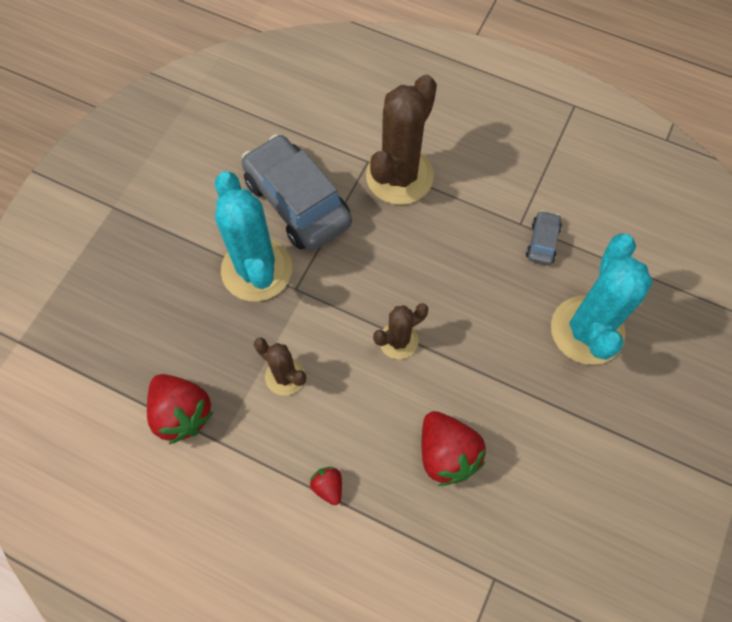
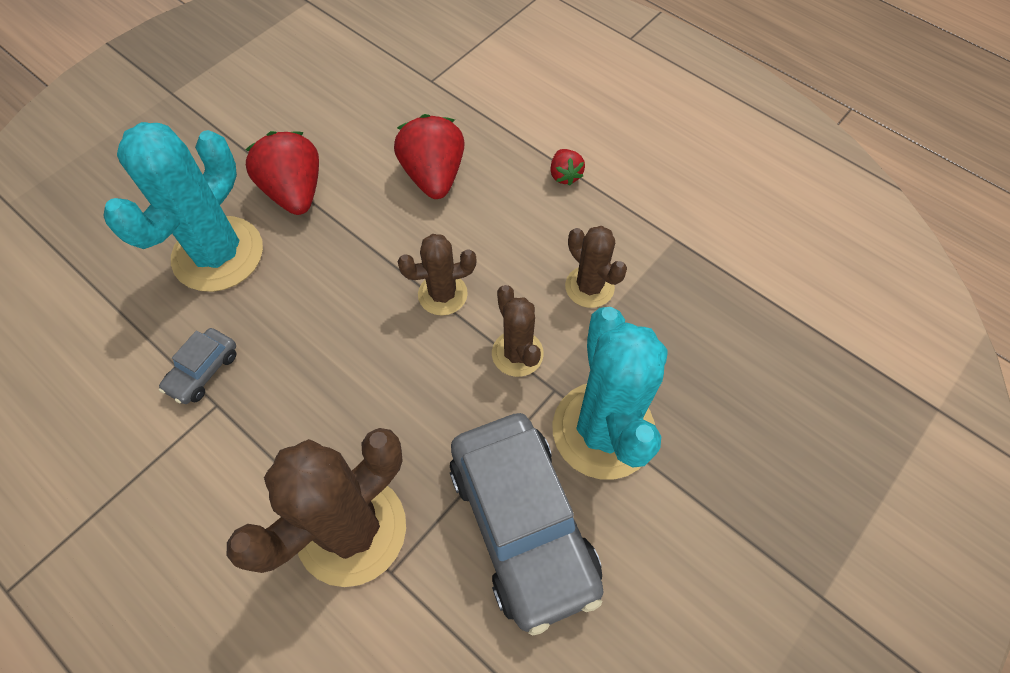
camera: 165 degrees left, 5 degrees down
(182, 413) = (717, 276): red strawberry -> red strawberry (295, 192)
(328, 308) = (517, 353): none -> brown cactus

